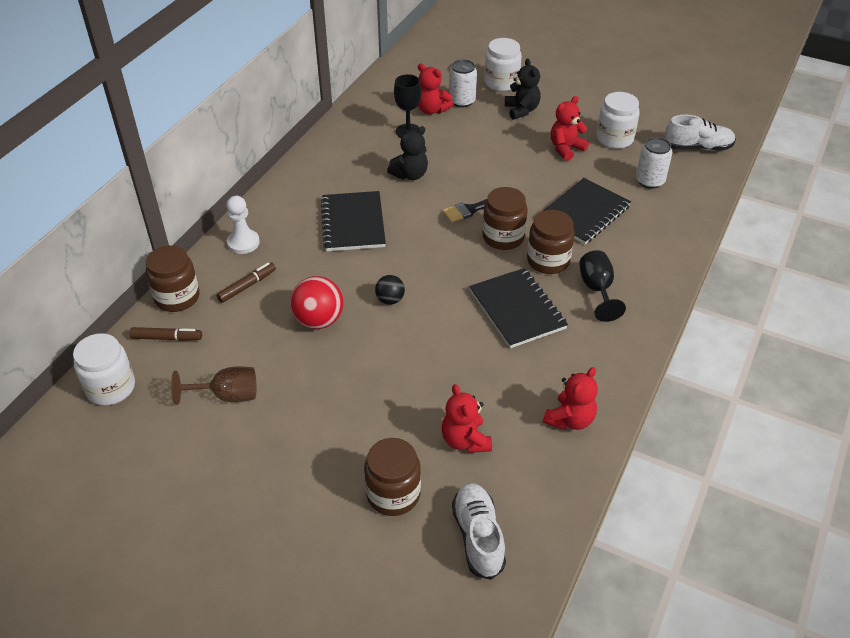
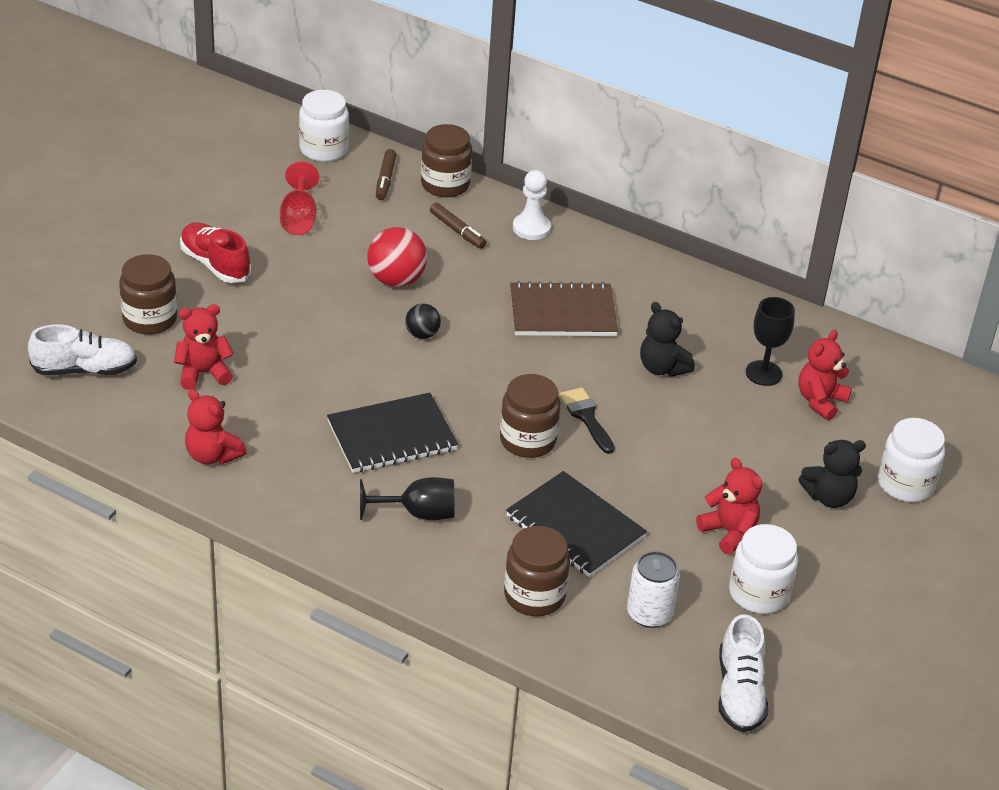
camera: 90 degrees right, 5 degrees down
(227, 396) = (299, 218): brown goblet -> red goblet
(303, 452) = (215, 264): none -> red shoe
(353, 223) = (562, 313): black notebook -> brown notebook
(462, 101) = (847, 434): white can -> none
(548, 261) = (478, 476): brown jar -> brown jar (534, 595)

